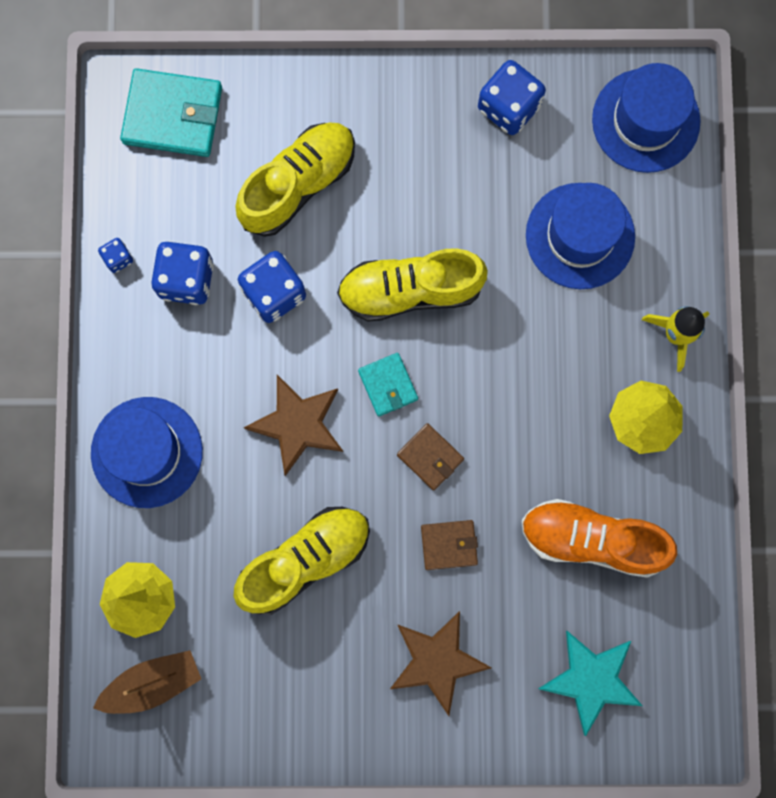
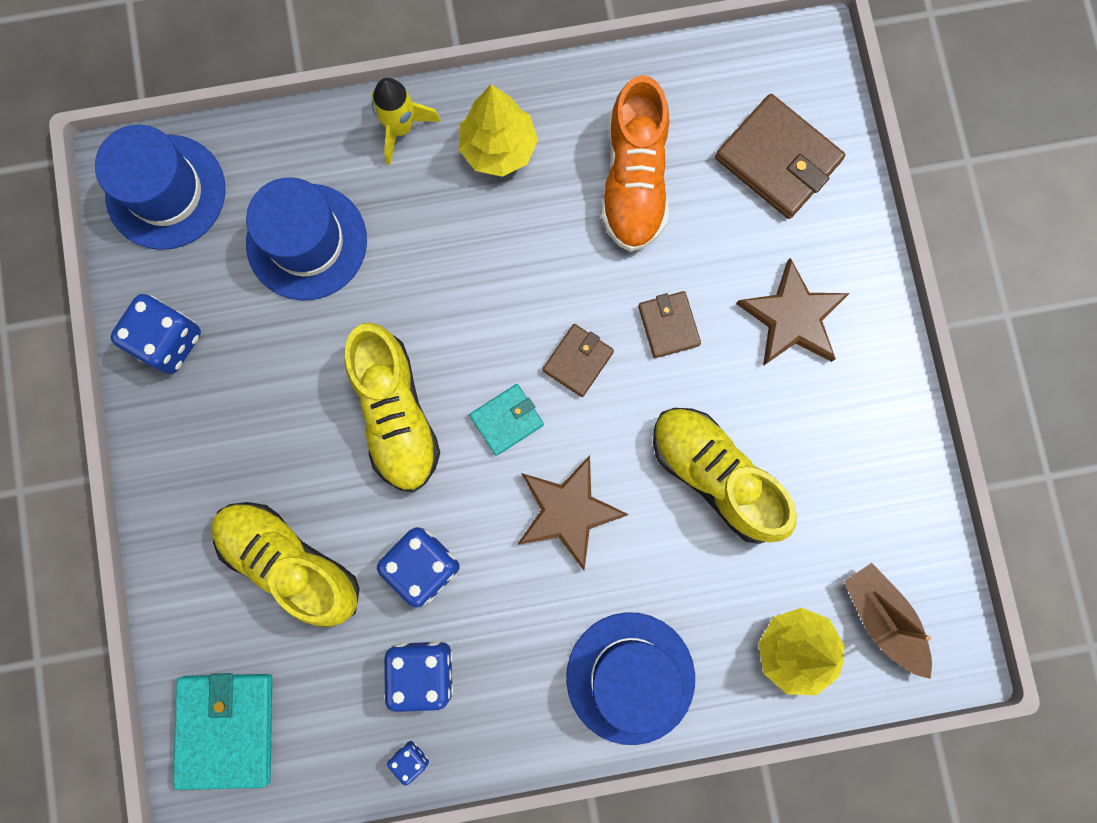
camera: 100 degrees left, 0 degrees up
(591, 680) = (777, 160): turquoise star -> brown wallet

